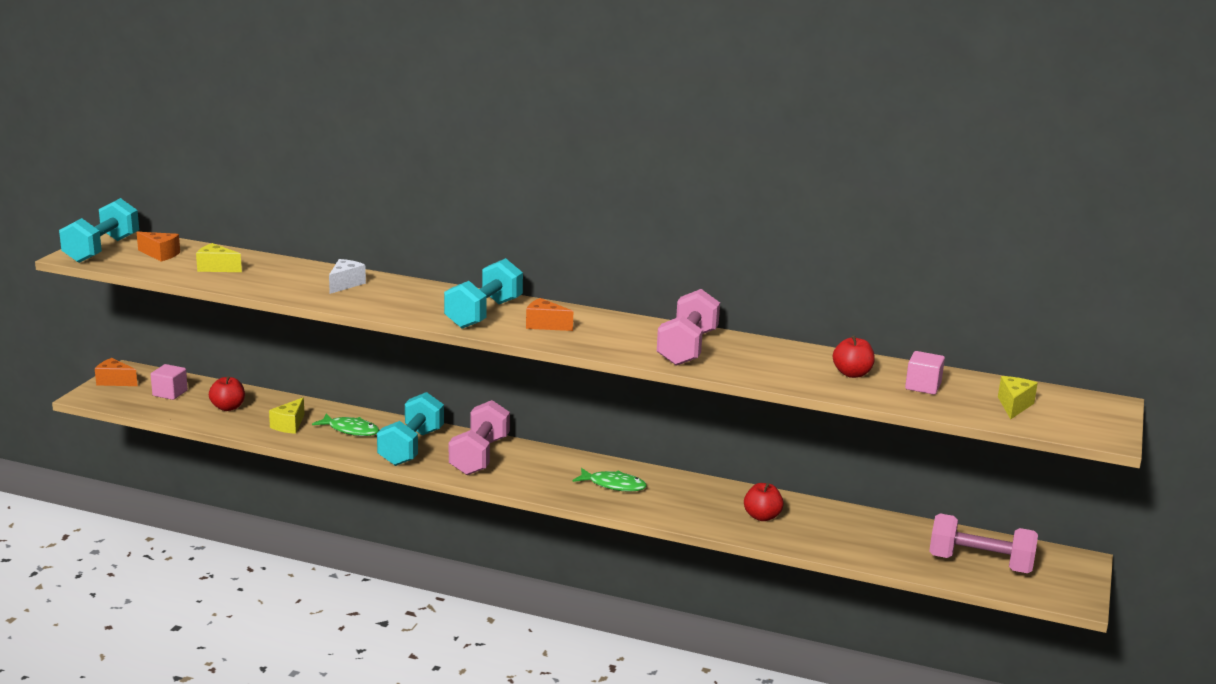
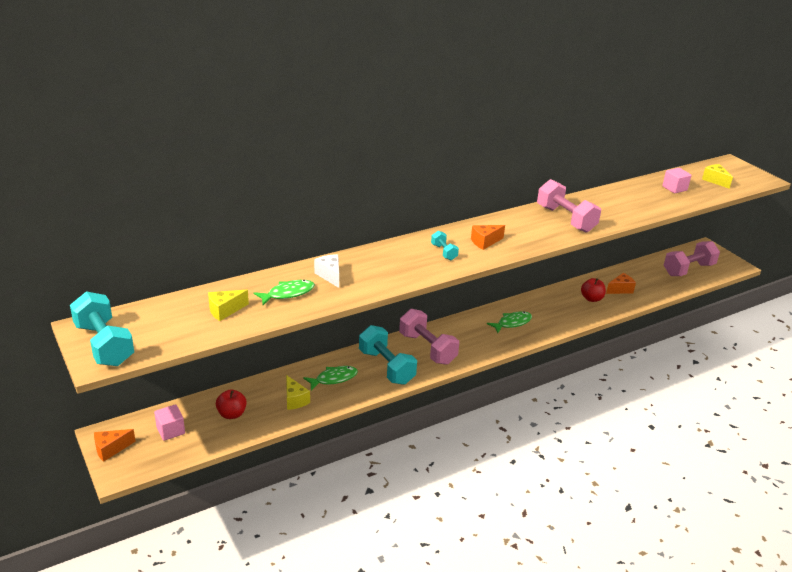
camera: 50 degrees left, 10 degrees up
(160, 254) = (158, 323): orange cheese -> orange cheese (620, 289)
(284, 279) = (288, 293): none -> green fish
(484, 314) = (444, 252): turquoise dumbbell -> turquoise dumbbell, size x0.49
(852, 374) = (643, 196): red apple -> none

